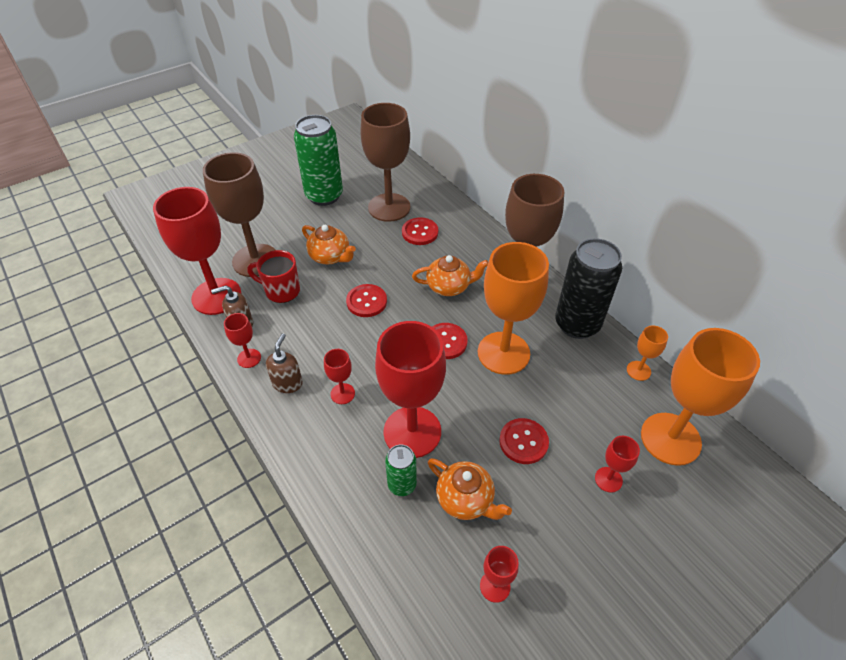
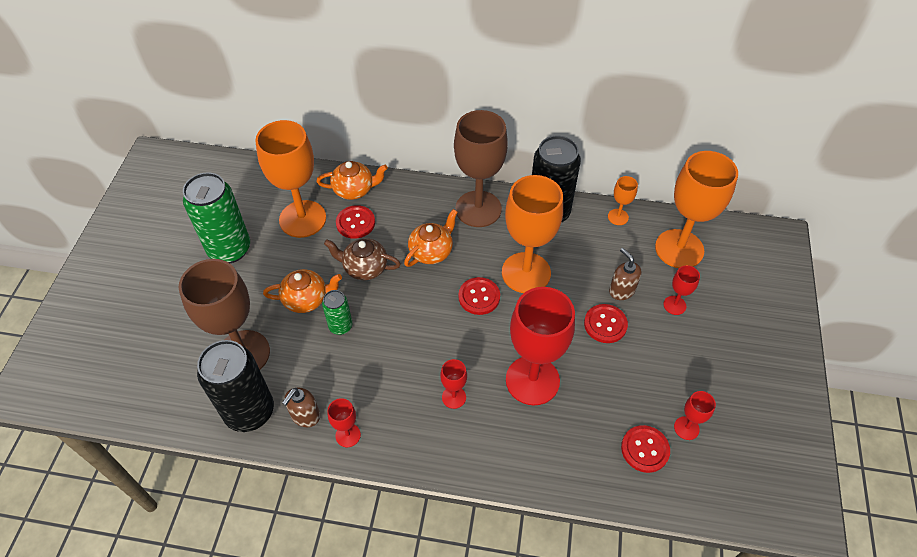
camera: 45 degrees left, 5 degrees up
(216, 296) = (250, 412): red goblet -> black can
(281, 291) = (302, 361): red mug -> none
(287, 383) = (403, 426): brown soap dispenser -> brown soap dispenser (621, 290)
(366, 302) = (384, 313): red button -> red button (645, 449)
(389, 207) = (302, 219): brown goblet -> orange goblet
(390, 264) = (364, 268): none -> brown teapot
(402, 485) = (567, 421): green can -> green can (340, 326)
(465, 499) = (614, 393): orange teapot -> orange teapot (354, 190)

